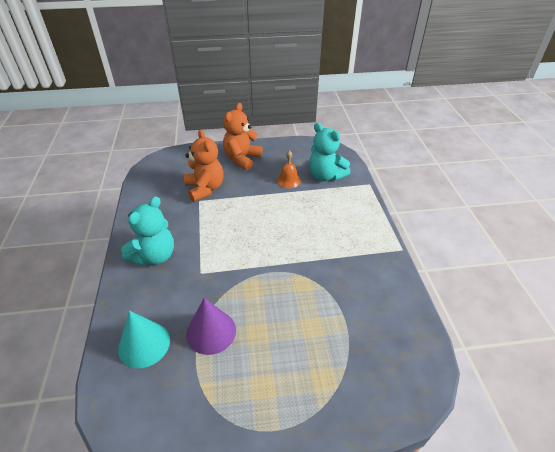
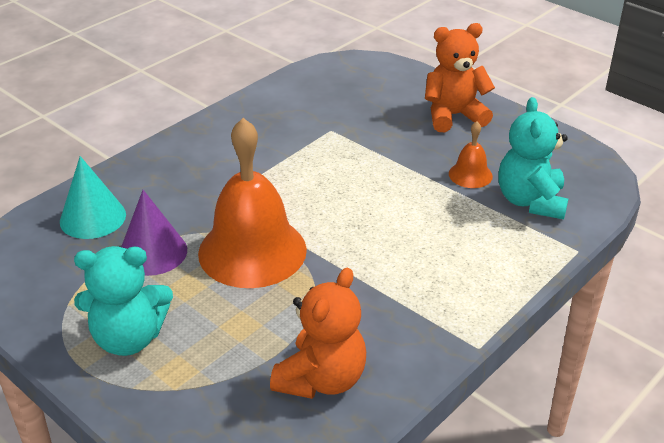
camera: 50 degrees right, 5 degrees down
(154, 256) = (208, 153): turquoise teddy bear -> turquoise teddy bear (129, 338)
(205, 189) = (356, 122): orange teddy bear -> orange teddy bear (321, 379)
(258, 286) = (252, 251): none -> orange bell

